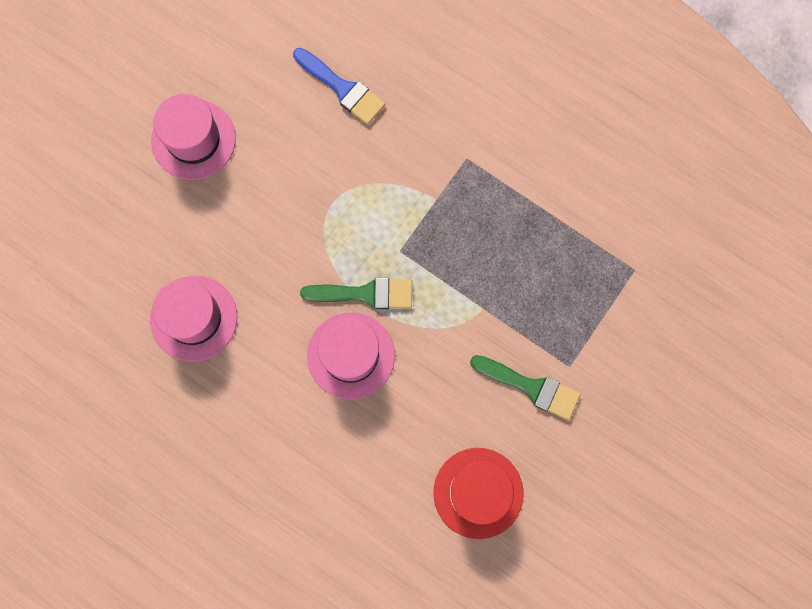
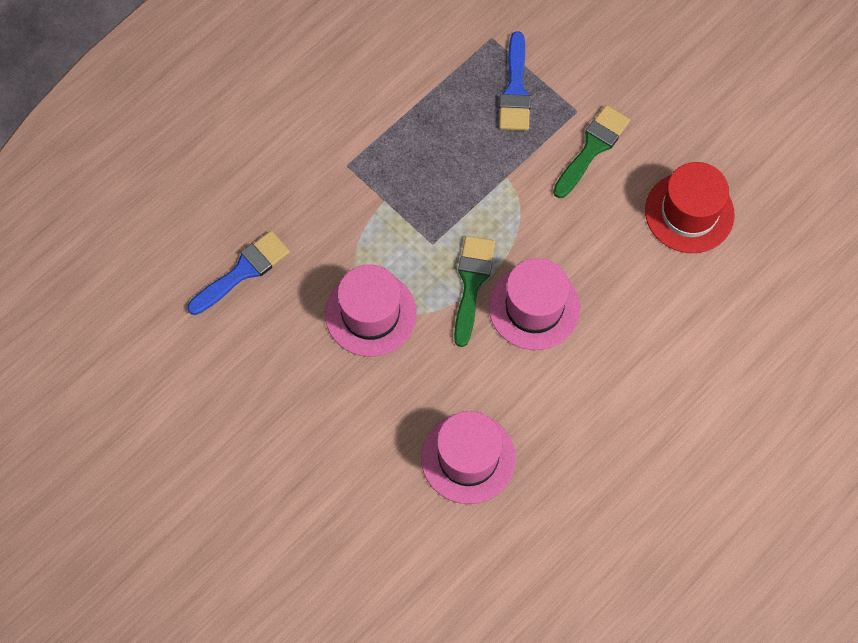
camera: 80 degrees left, 10 degrees down
(193, 139) = (266, 431): pink hat -> pink hat (370, 314)
(580, 302) = (515, 90): none -> blue brush

